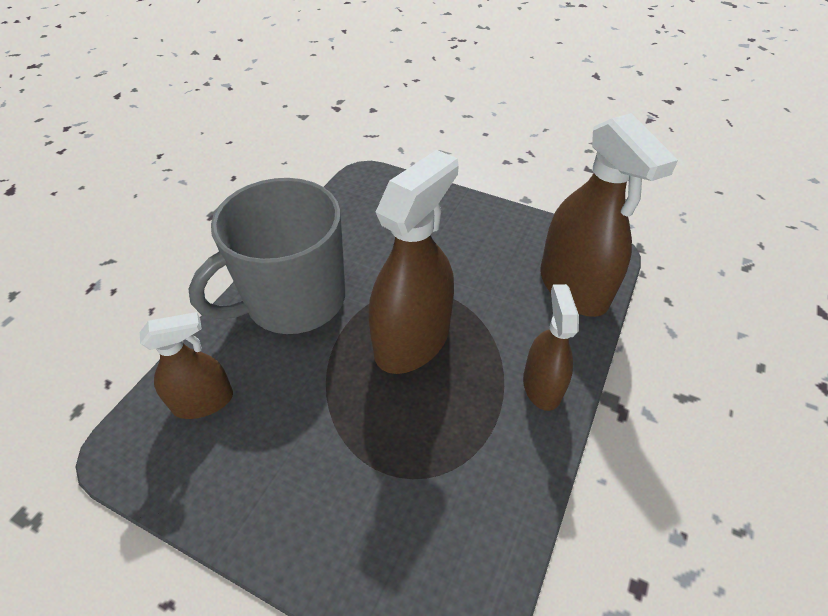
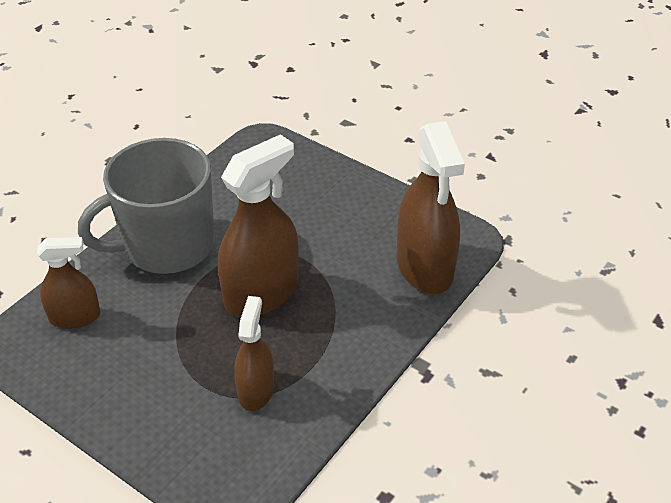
camera: 10 degrees right, 5 degrees down
(542, 386) = (362, 344): brown spray bottle -> brown spray bottle (256, 390)

